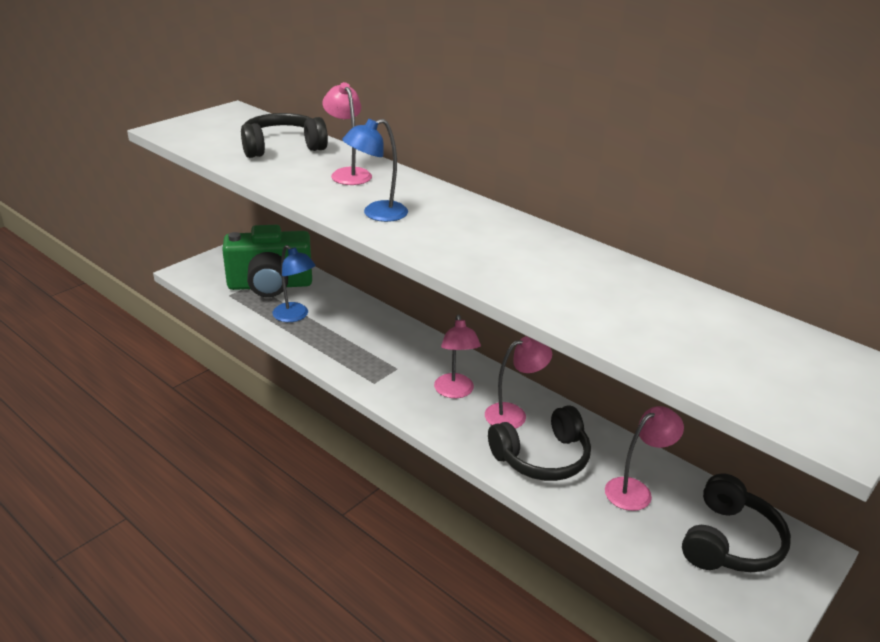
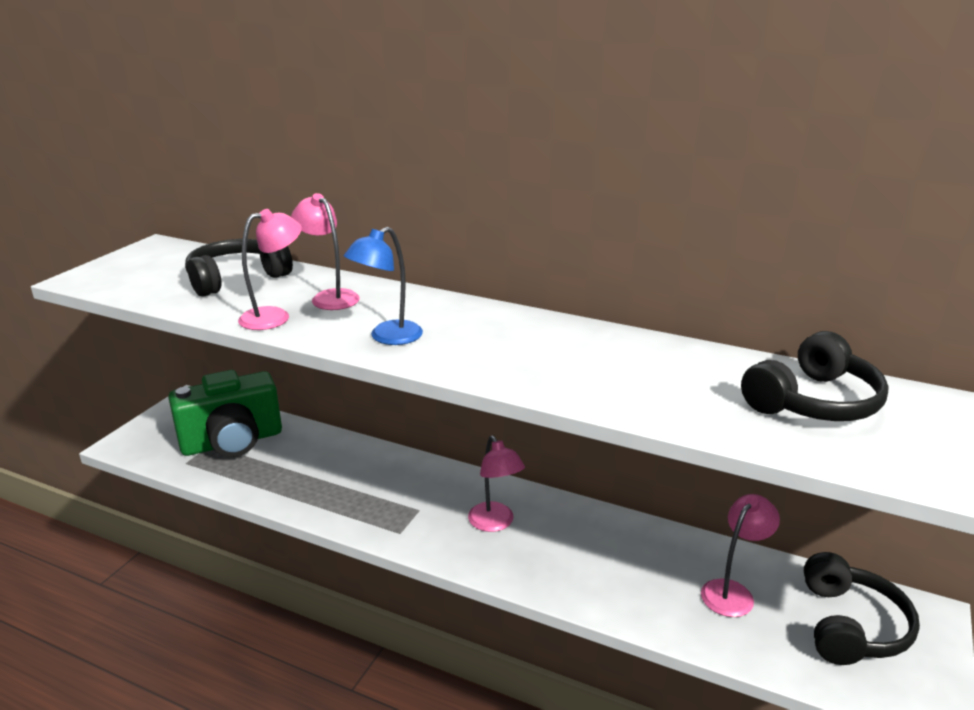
camera: 15 degrees left, 5 degrees down
(295, 316) = (276, 472): blue lamp -> none
(514, 414) = (569, 535): pink lamp -> pink lamp (274, 316)
(542, 457) = (621, 578): black headphones -> black headphones (813, 401)

